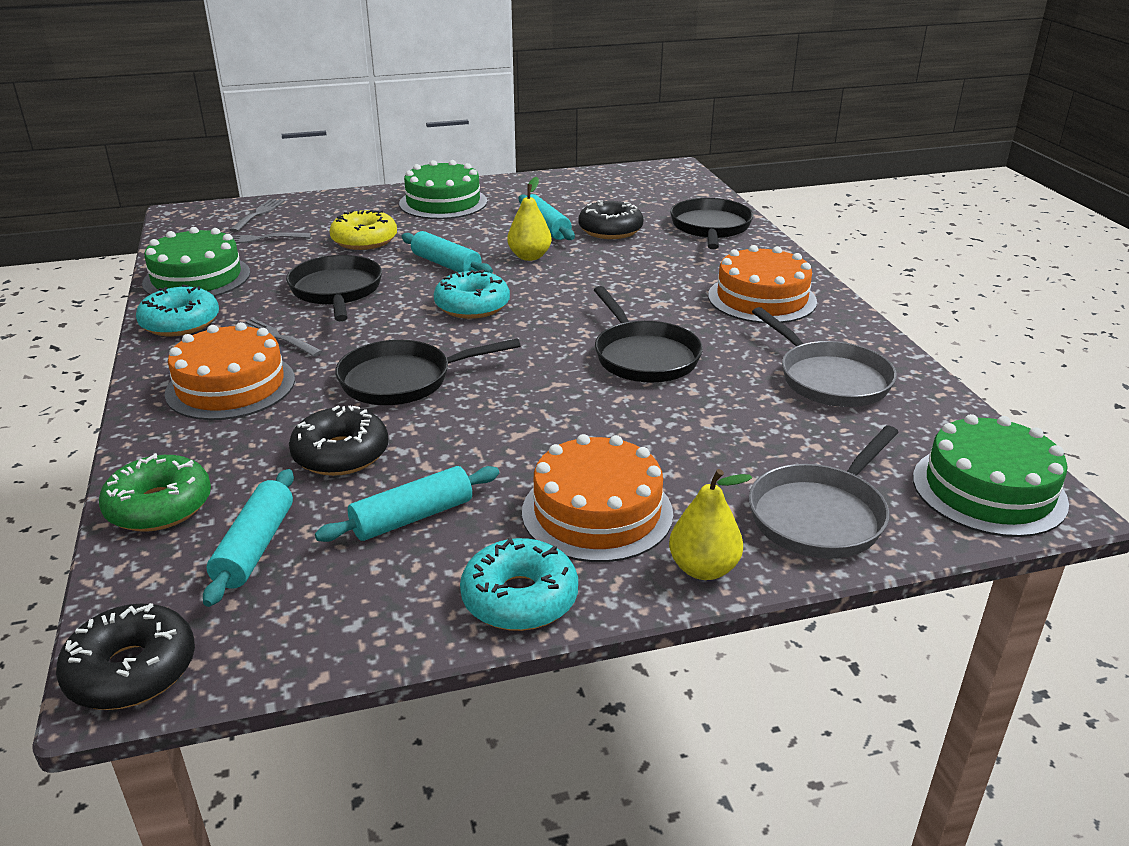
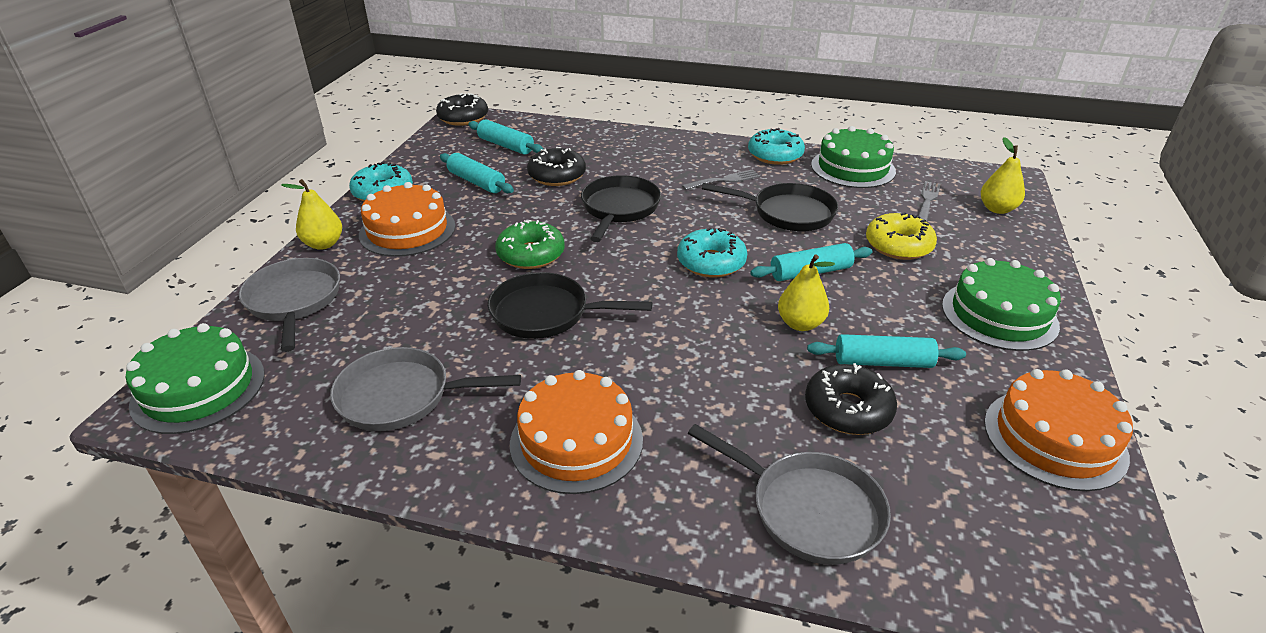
camera: 120 degrees right, 5 degrees up
(159, 506) = (566, 131): green donut -> green donut (531, 254)
(231, 386) = (669, 159): orange cake -> orange cake (1054, 438)
(259, 214) = (997, 209): grey fork -> yellow pear
(412, 517) = (476, 182): turquoise rolling pin -> turquoise rolling pin turned 45 degrees counterclockwise
(710, 228) = (809, 510): black pan -> grey pan

